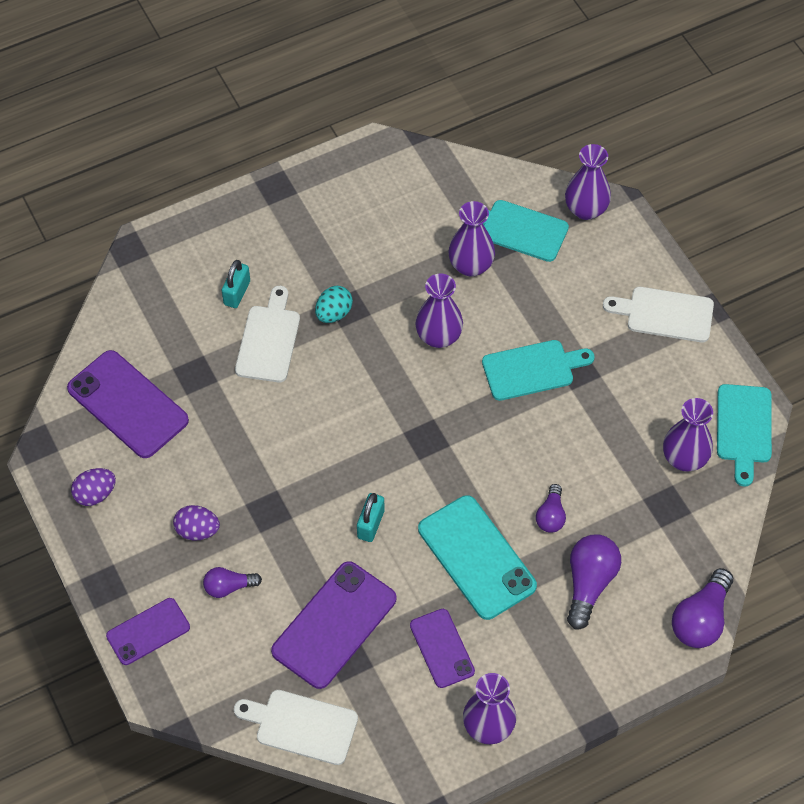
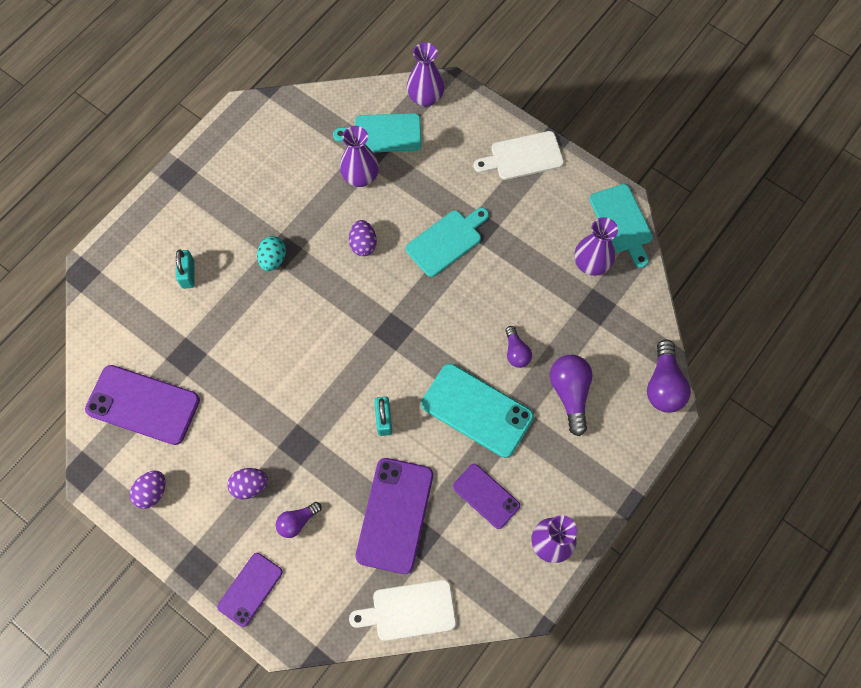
camera: 25 degrees left, 10 degrees up
(269, 340) = (232, 302): white cutting board -> none
(438, 336) = (363, 244): purple vase -> purple egg

